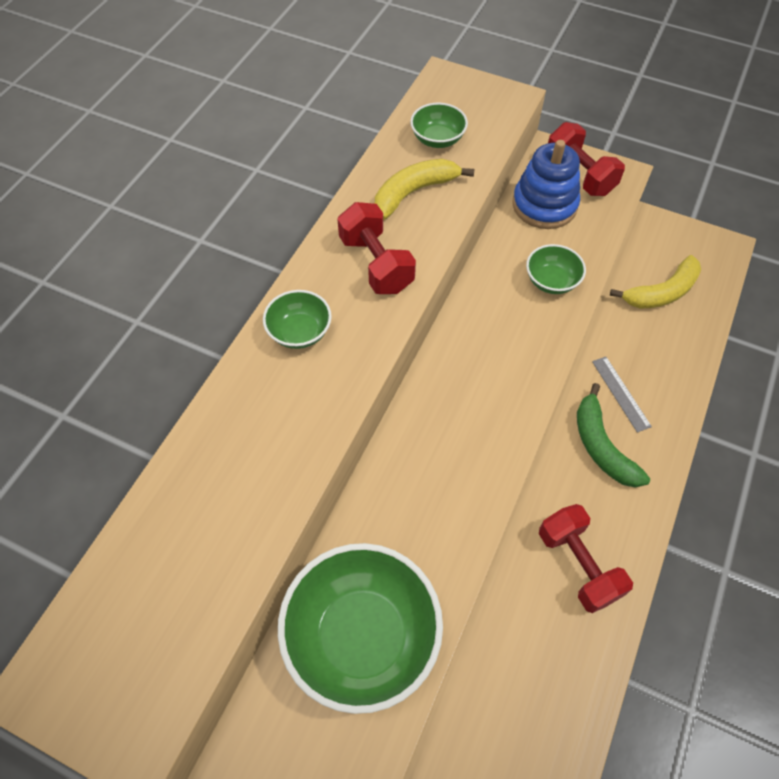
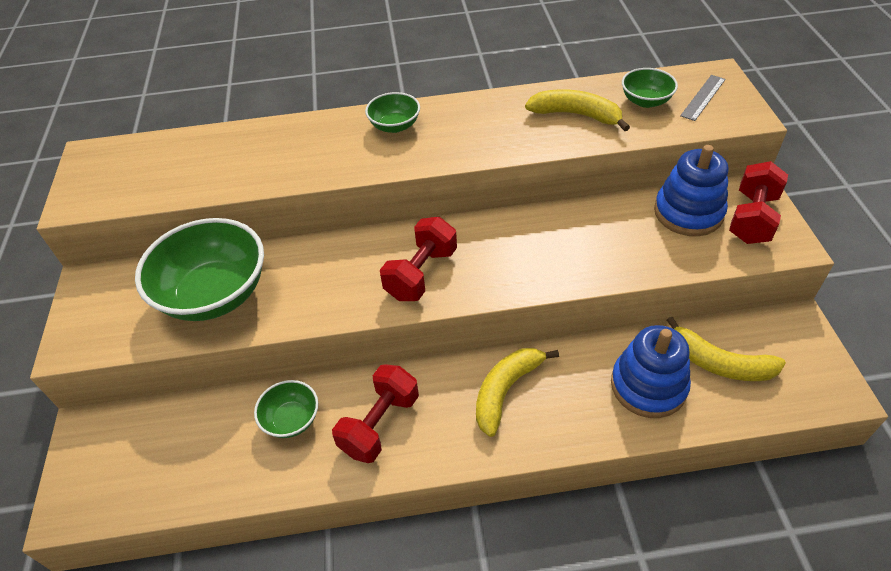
camera: 60 degrees right, 10 degrees down
(376, 264) = (487, 130): red dumbbell -> red dumbbell (421, 274)
(551, 281) = (610, 253): green bowl -> green bowl (291, 419)
(601, 446) = (506, 391): green banana -> yellow banana
(621, 393) = (573, 381): grey ruler -> grey ruler (703, 97)
(655, 348) = (648, 386): none -> blue stacking toy

